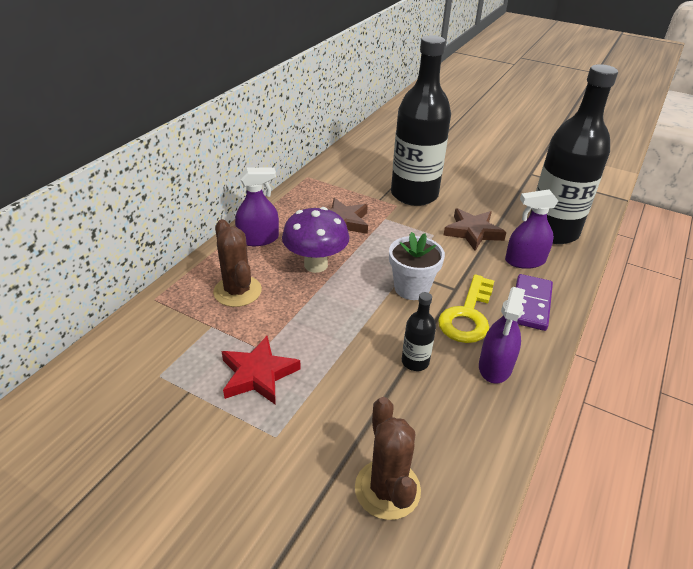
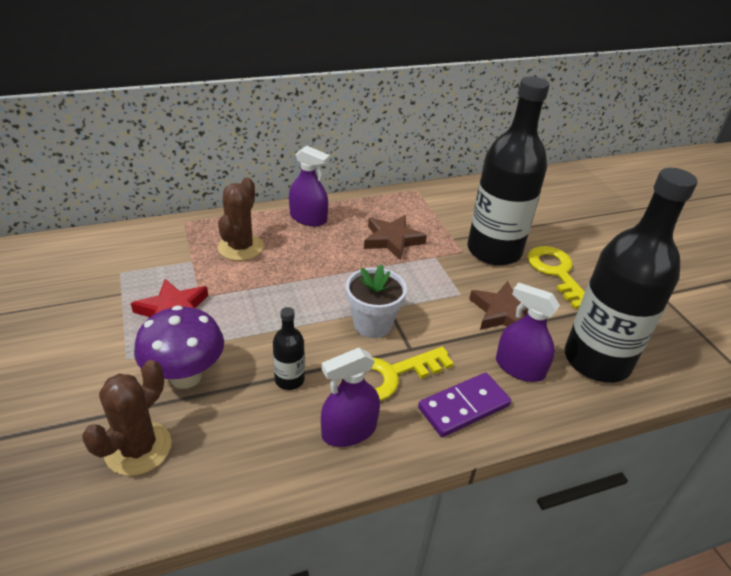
camera: 40 degrees right, 0 degrees up
(316, 265) = (322, 261): purple mushroom -> purple mushroom (185, 376)
(465, 189) = (556, 272): none -> yellow key

